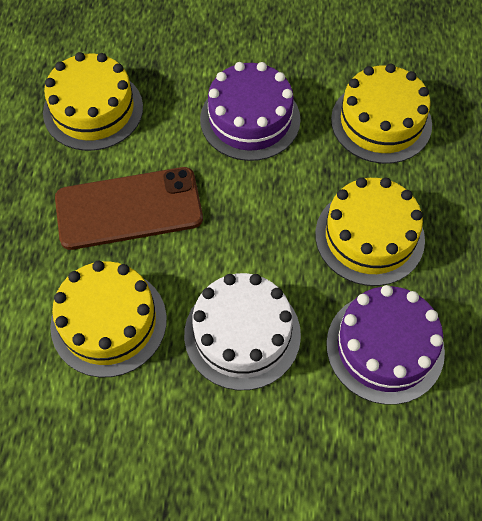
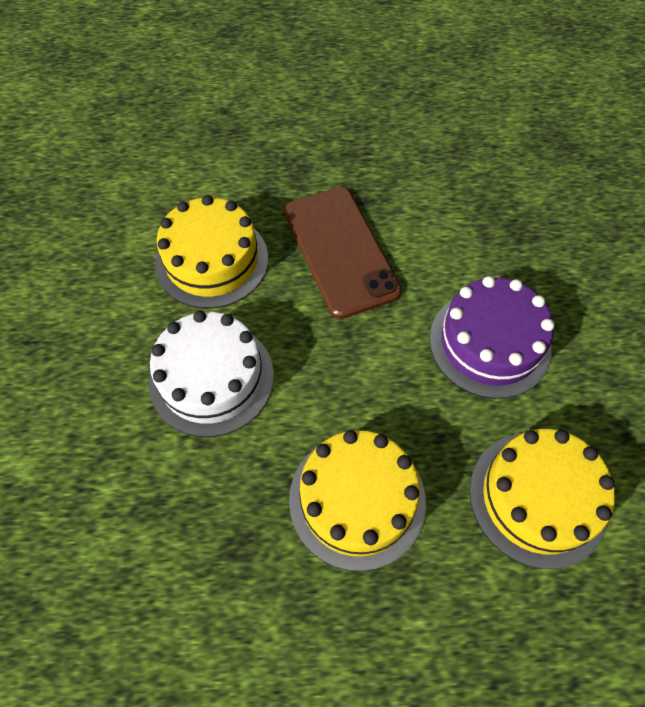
camera: 80 degrees right, 0 degrees up
(93, 109) = (452, 196): yellow cake -> none
(385, 347) = (210, 532): purple cake -> none

